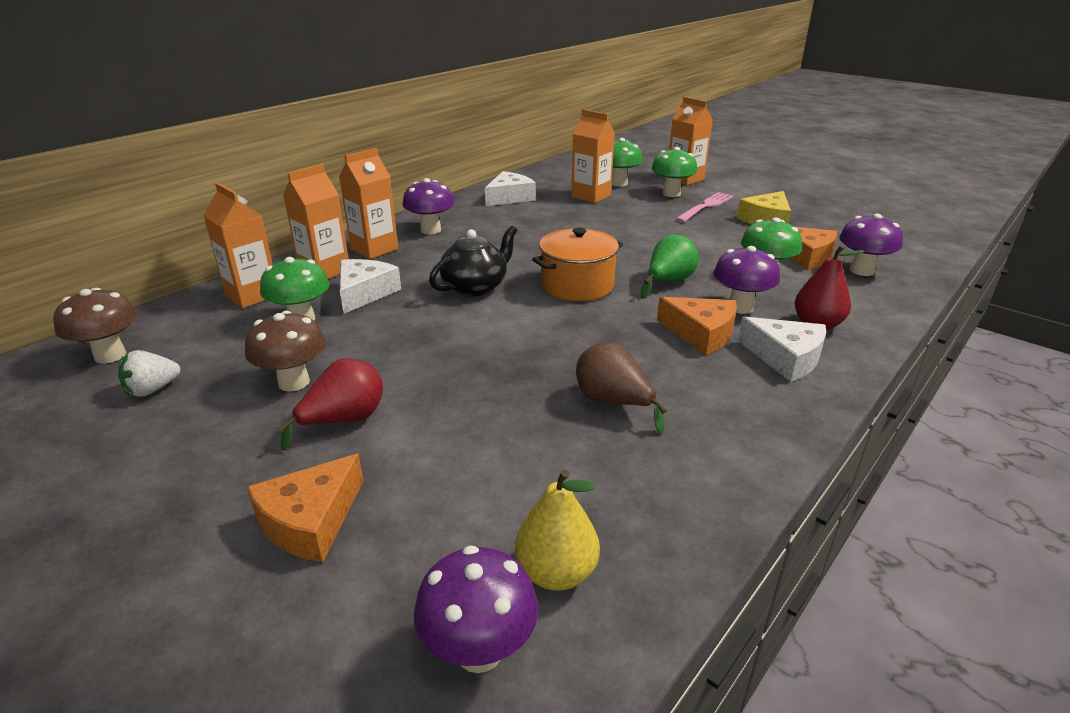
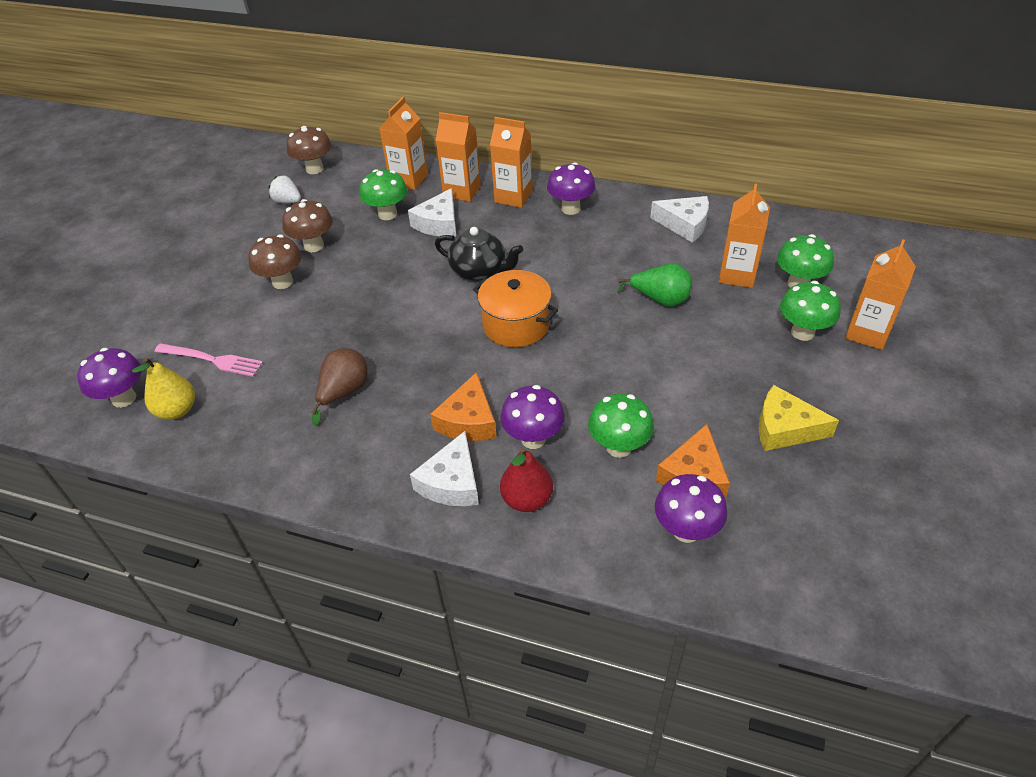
camera: 70 degrees right, 15 degrees up
(310, 521) = (196, 308): orange cheese -> none
(344, 420) = (282, 282): red pear -> brown mushroom
(364, 293) = (439, 223): white cheese -> white cheese turned 120 degrees clockwise
(668, 281) = (558, 379): green pear -> green pear (660, 299)
(705, 206) = (784, 369): pink fork -> pink fork (212, 360)

